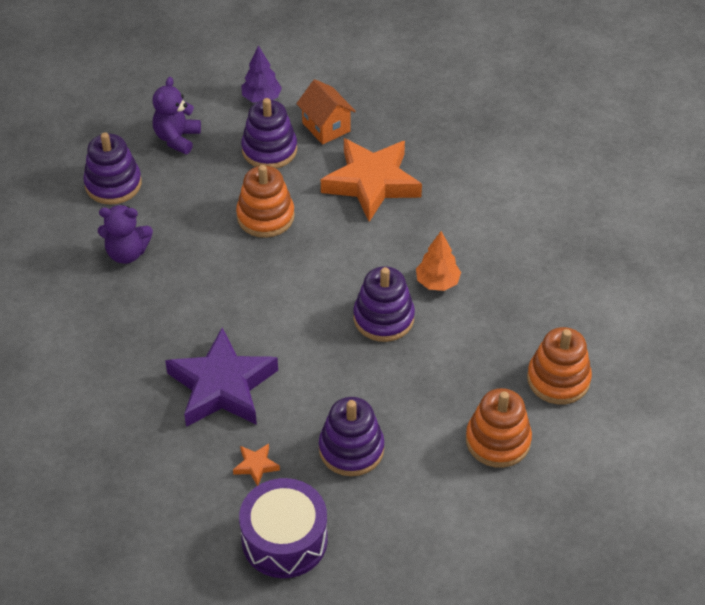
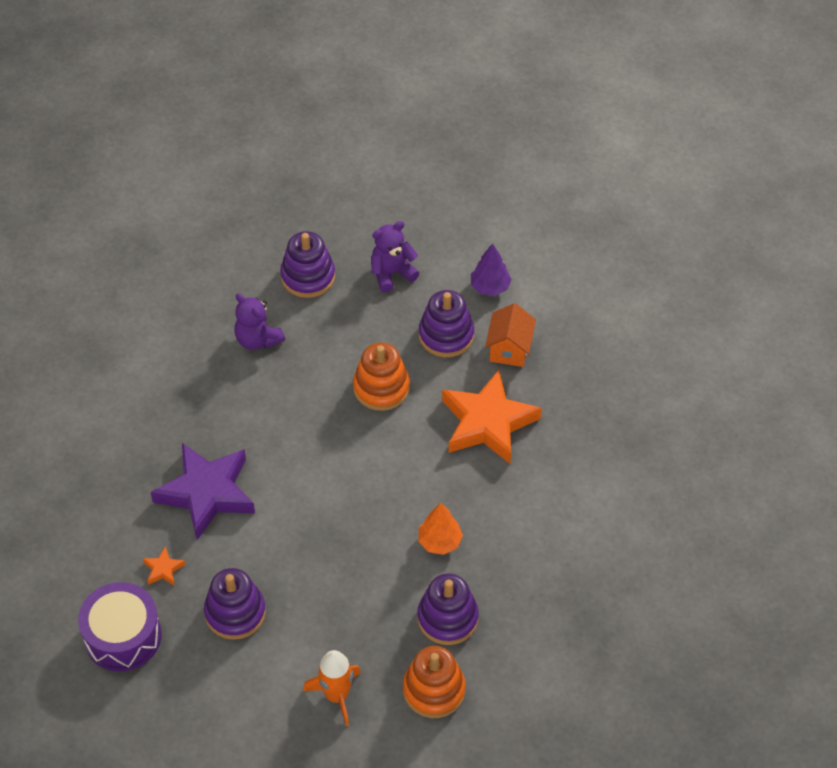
camera: 45 degrees right, 5 degrees up
(383, 318) = (369, 536): purple stacking toy -> purple stacking toy (447, 618)
(498, 441) = (336, 695): orange stacking toy -> orange rocket

